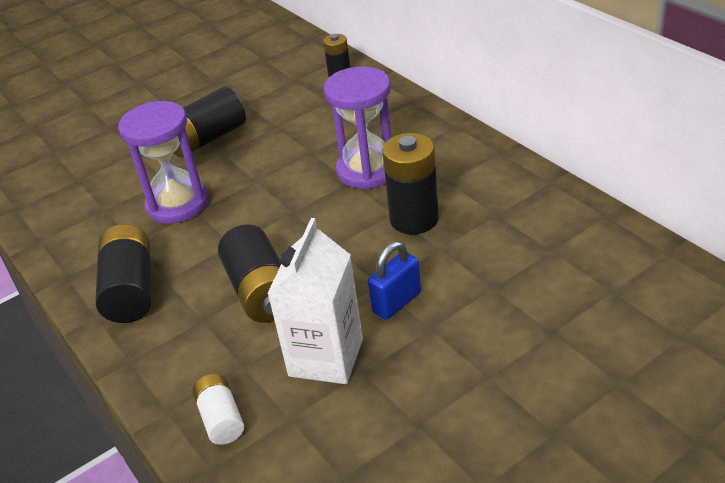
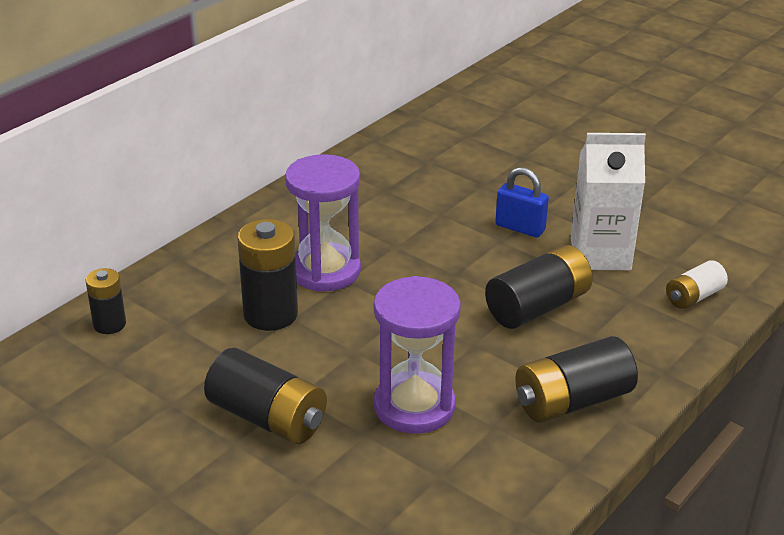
camera: 110 degrees left, 5 degrees down
(414, 219) = (403, 232): black battery -> black battery (270, 314)

